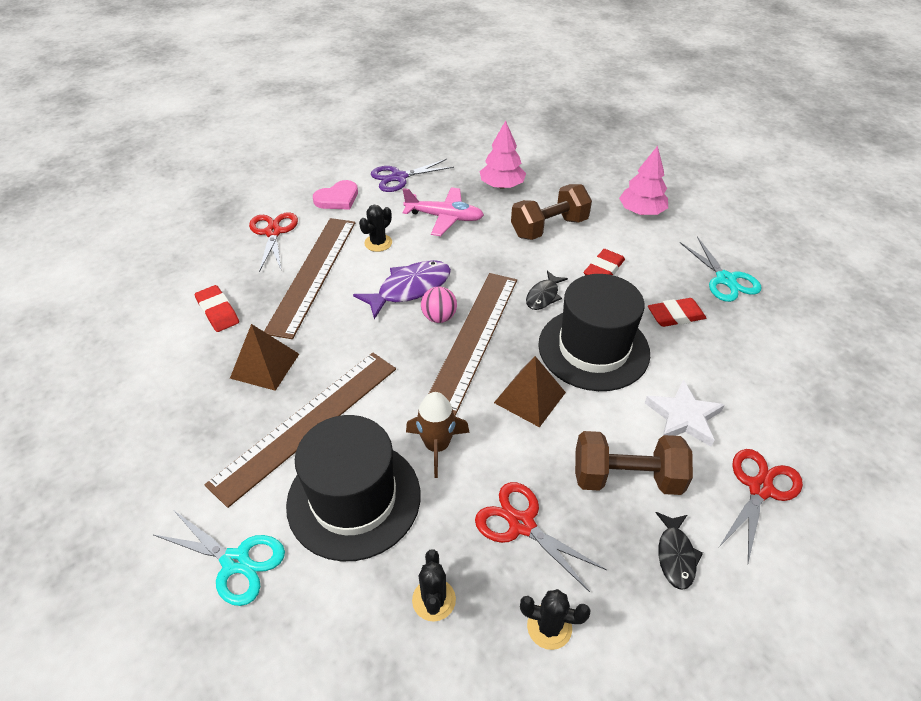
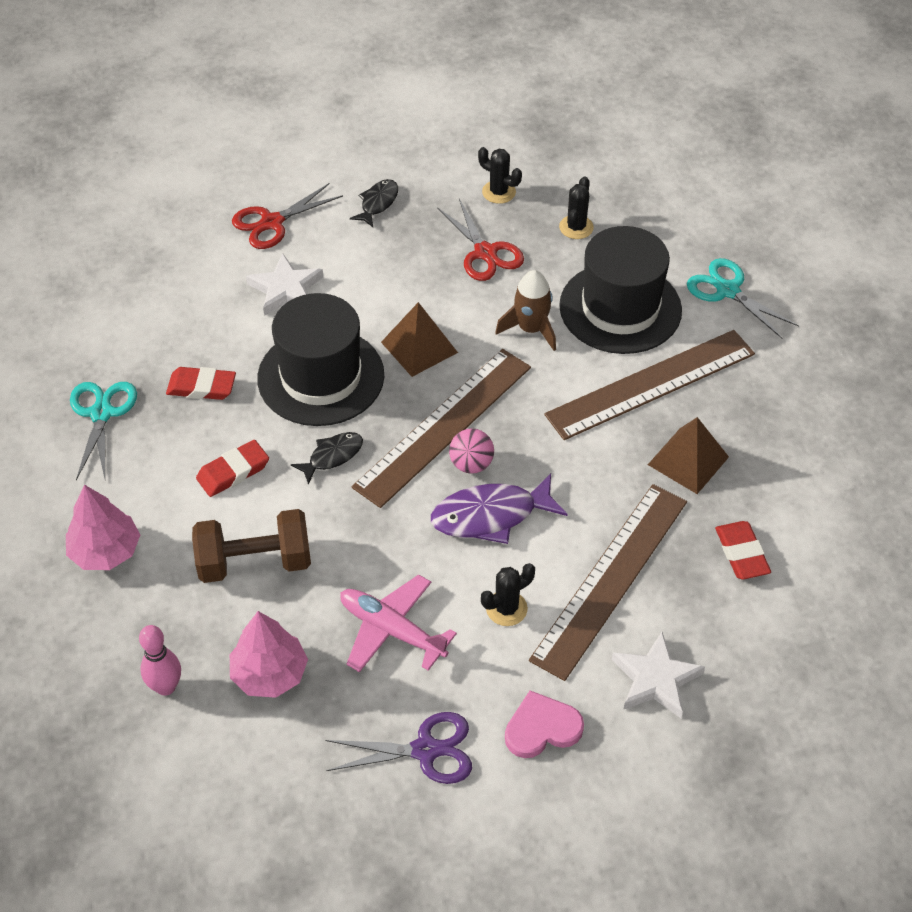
camera: 160 degrees left, 5 degrees up
(273, 232) = (656, 679): red scissors -> white star
(552, 169) = (166, 687): none -> pink bowling pin
(626, 478) = (376, 259): brown dumbbell -> none

